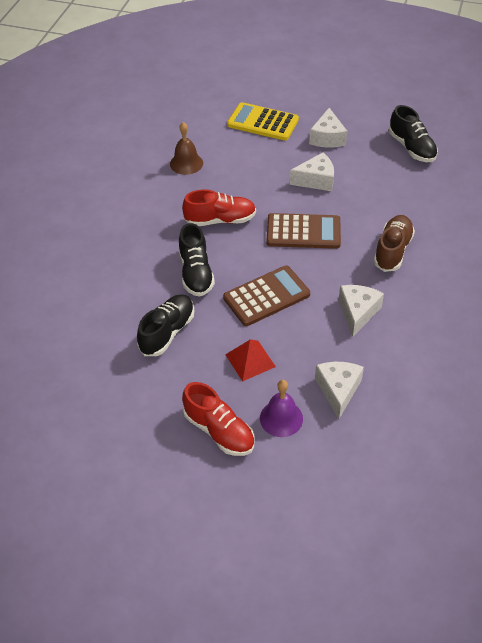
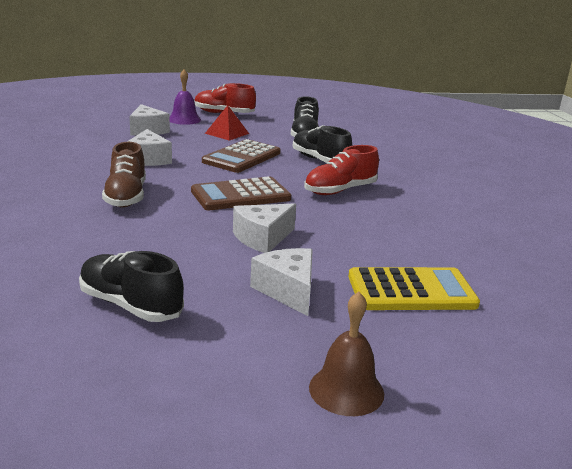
camera: 150 degrees right, 25 degrees down
(186, 163) = (444, 226): brown bell -> brown bell (346, 390)

